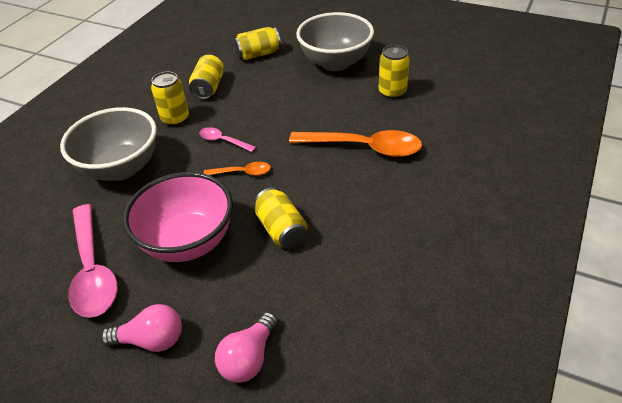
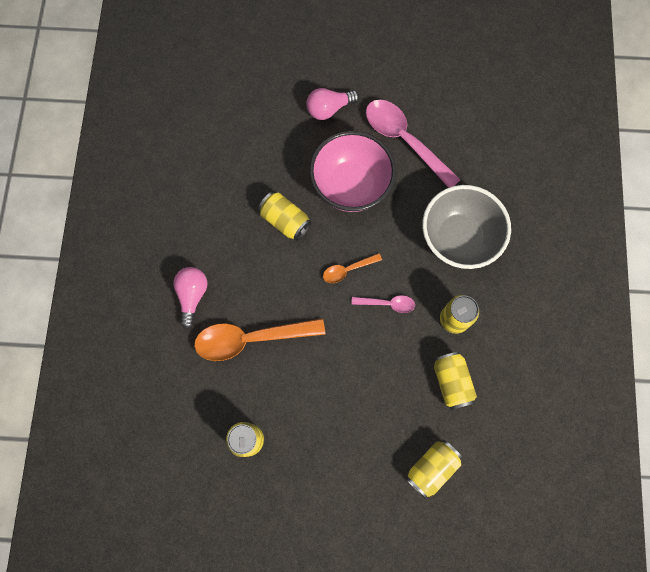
camera: 155 degrees right, 30 degrees up
(249, 358) = (261, 119): pink light bulb -> pink light bulb (192, 296)
(335, 63) = (331, 479): grey bowl -> none

